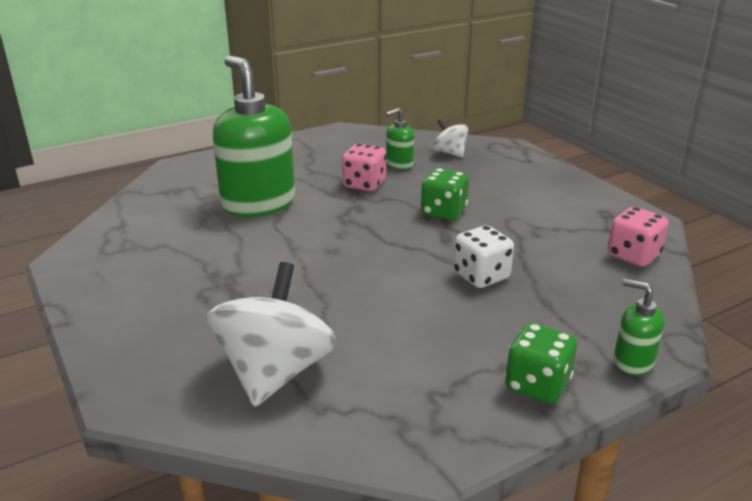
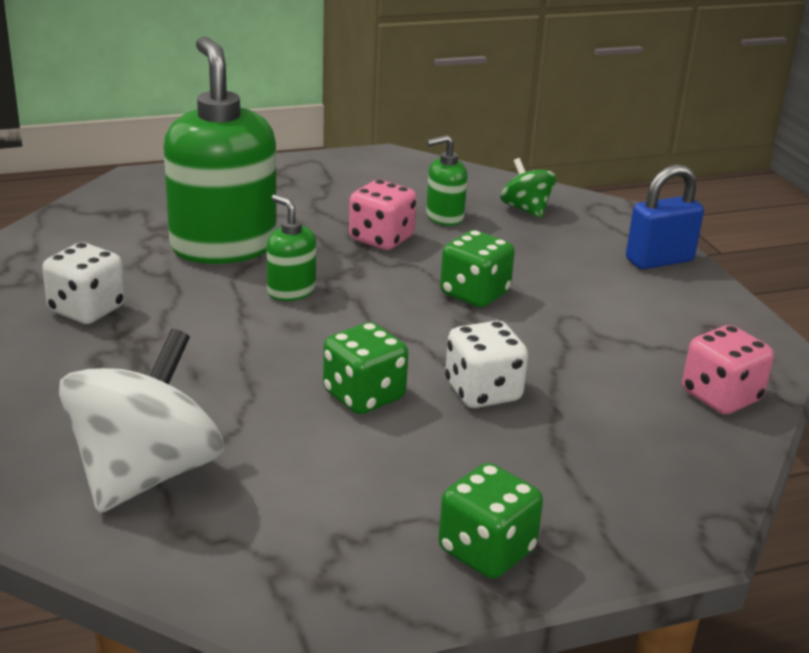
camera: 10 degrees right, 0 degrees up
(180, 261) = (87, 310): none -> white dice
(403, 291) = (364, 396): none -> green dice
(449, 153) = (526, 209): white spinning top -> green spinning top
(550, 174) = (659, 260): none -> blue padlock
(632, 362) = (638, 544): green soap dispenser -> green soap dispenser (291, 291)

